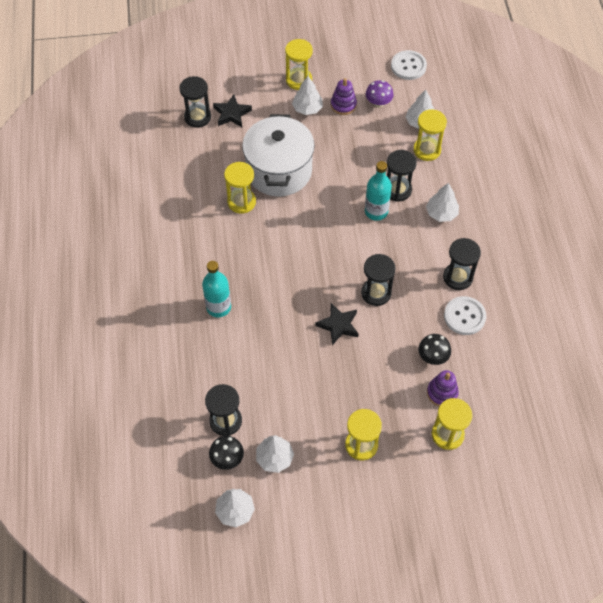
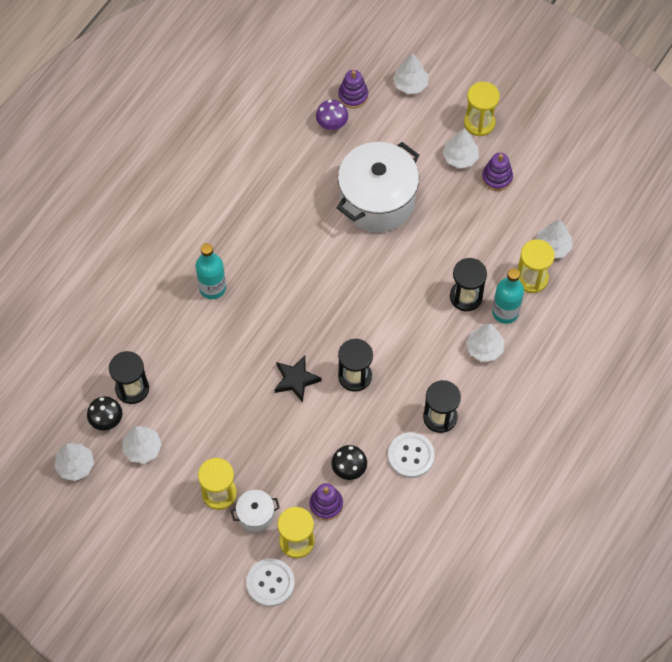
camera: 40 degrees right, 5 degrees up
(197, 117) = (353, 95): black hourglass -> purple stacking toy
(230, 86) = (410, 84): none -> white tree
(232, 114) = (386, 114): black star -> none
(241, 202) = (317, 206): yellow hourglass -> none
(376, 211) = (427, 303): turquoise bottle -> turquoise bottle (505, 312)
(378, 103) = (532, 199): purple mushroom -> purple mushroom (332, 123)
(402, 439) = (256, 515): none -> white pot
(408, 66) = (598, 182): white button -> white button (270, 583)

